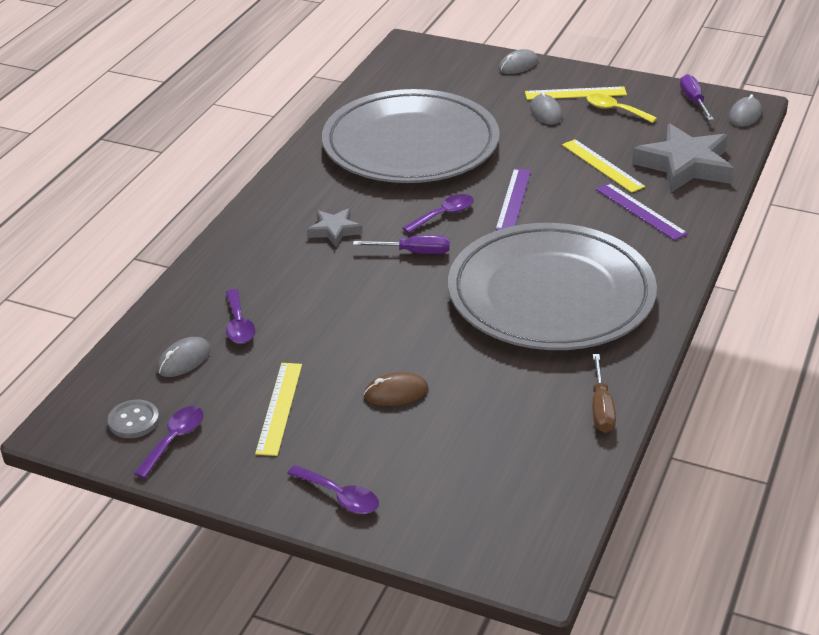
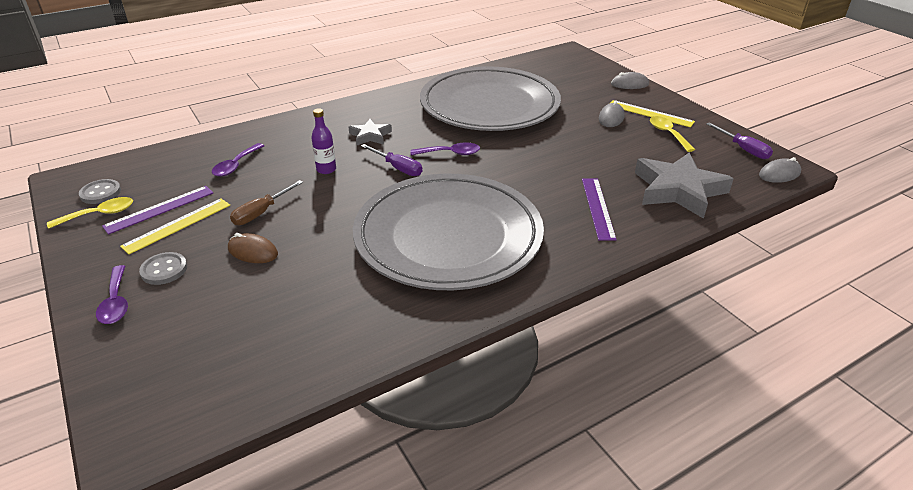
camera: 35 degrees right, 0 degrees up
(174, 440) = (99, 214): purple spoon -> yellow spoon
(184, 360) = (178, 172): grey mouse -> none
(337, 449) = (164, 270): none -> grey button
(343, 285) = (326, 169): none -> purple bottle
(513, 199) = (511, 162): purple ruler -> purple ruler (159, 209)
(601, 408) = (366, 340): brown screwdriver -> brown screwdriver (261, 212)
(602, 165) = (608, 165): yellow ruler -> none
(693, 101) = (743, 149): purple screwdriver -> purple screwdriver turned 120 degrees clockwise

